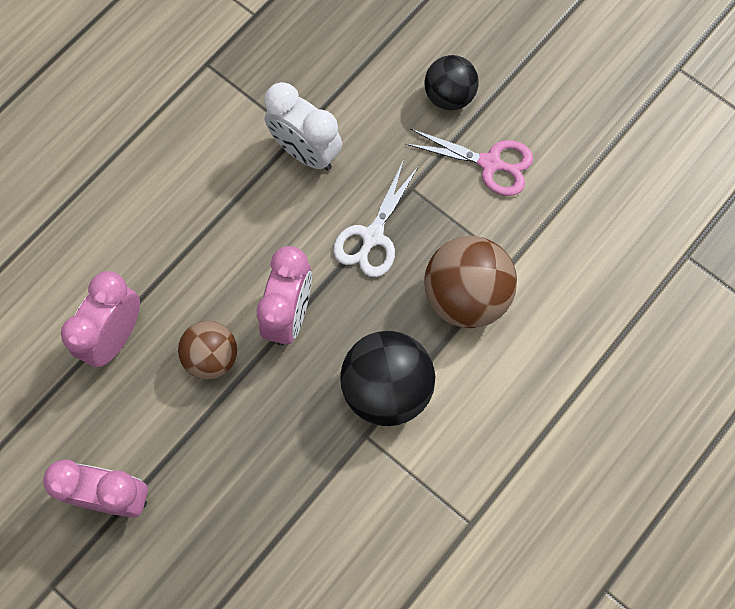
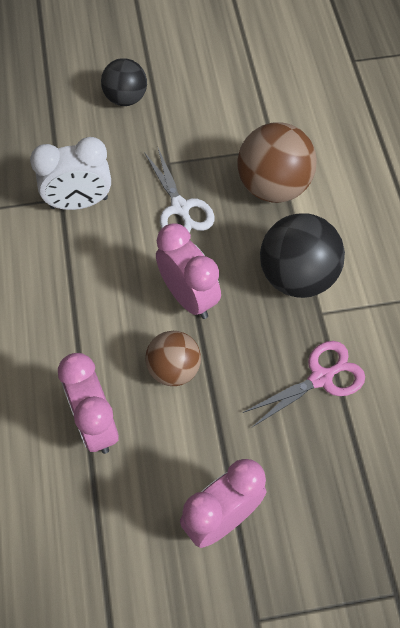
camera: 50 degrees left, 10 degrees down
(490, 163) = (195, 110): pink scissors -> pink scissors (321, 378)

